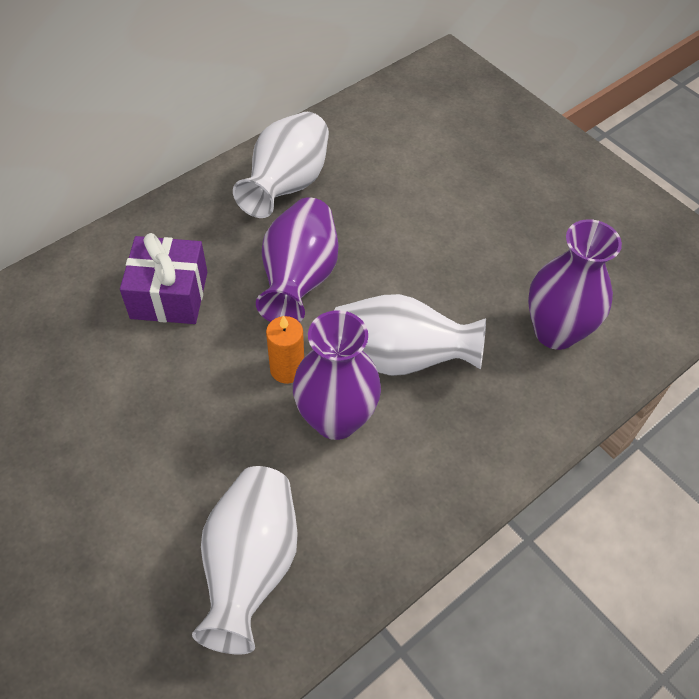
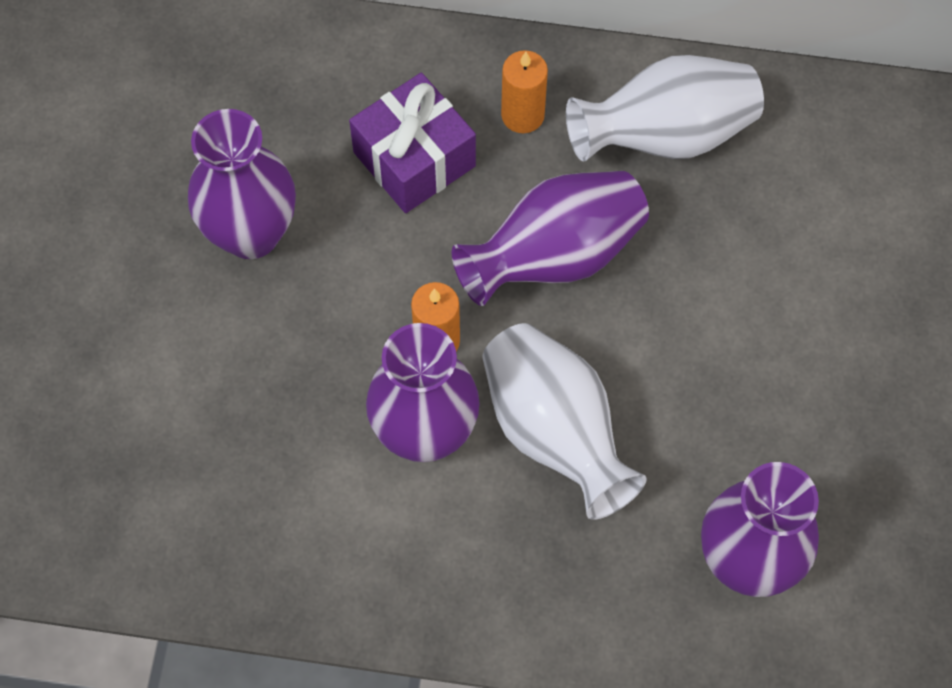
camera: 50 degrees right, 10 degrees up
(115, 408) = (251, 233): none -> purple vase
(204, 230) = (522, 115): none -> orange candle
(250, 565) = (209, 489): white vase -> none

